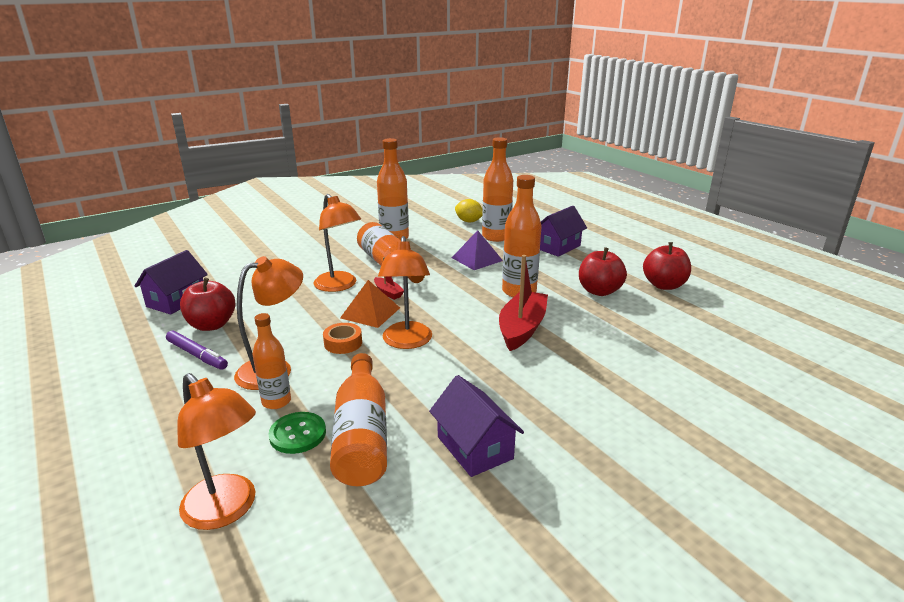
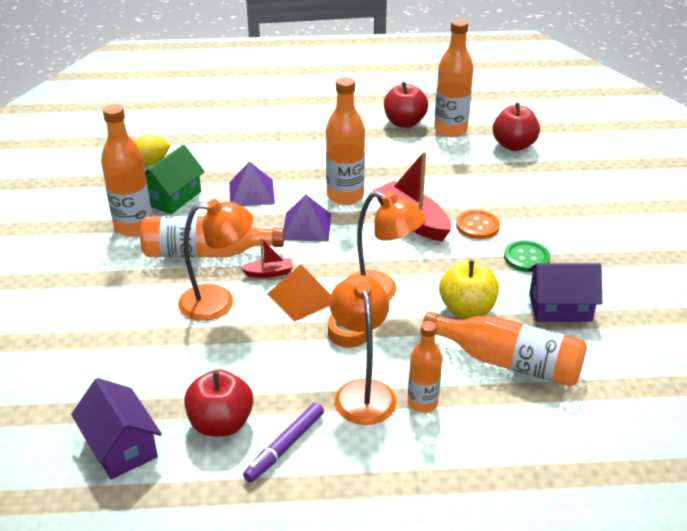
camera: 60 degrees left, 10 degrees up
(197, 355) = (285, 446): purple marker -> purple marker turned 150 degrees clockwise
(227, 510) = (562, 464): orange lamp -> none
(297, 434) = (483, 400): green button -> green button (526, 258)
(421, 391) = (467, 309): none -> yellow apple
(439, 238) = (172, 197): none -> green house
(460, 289) = (307, 226): none -> purple pyramid
(496, 237) = (212, 162): orange bottle -> orange bottle (450, 130)
(555, 363) = (477, 226): none -> orange button
(557, 247) = (277, 138): purple house -> none
(599, 291) = (384, 156): red apple -> red apple (513, 145)

